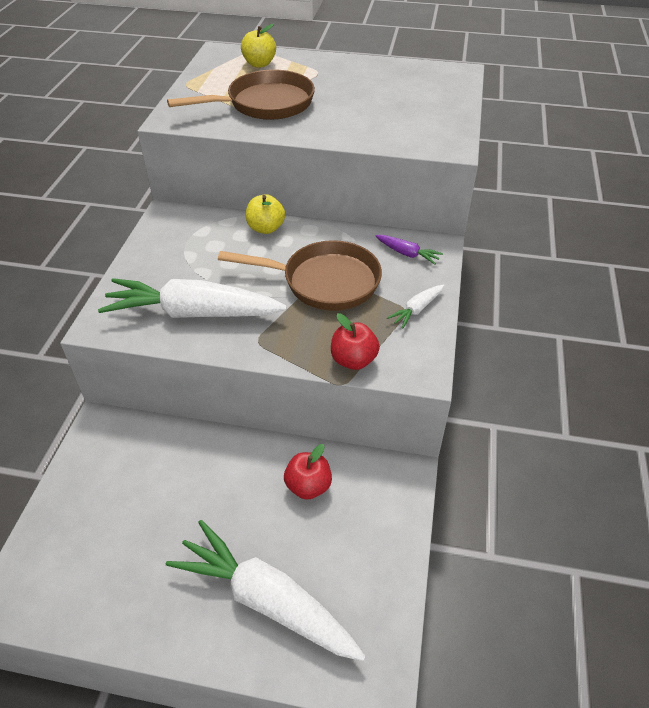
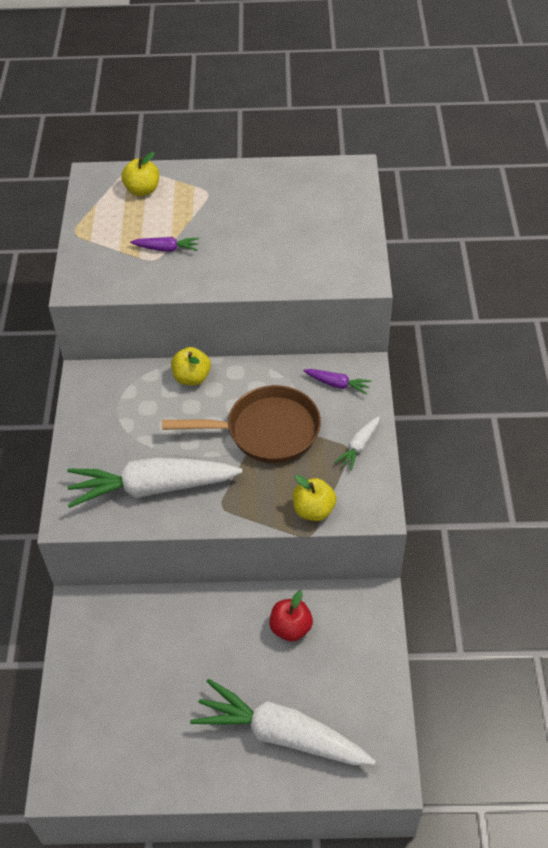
camera: 10 degrees left, 5 degrees up
(265, 104) = (166, 249): brown pan -> purple carrot
(353, 360) = (313, 510): red apple -> yellow apple

